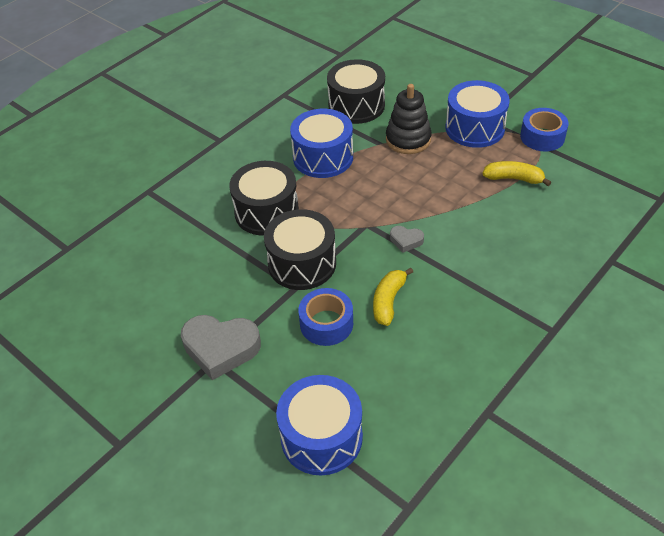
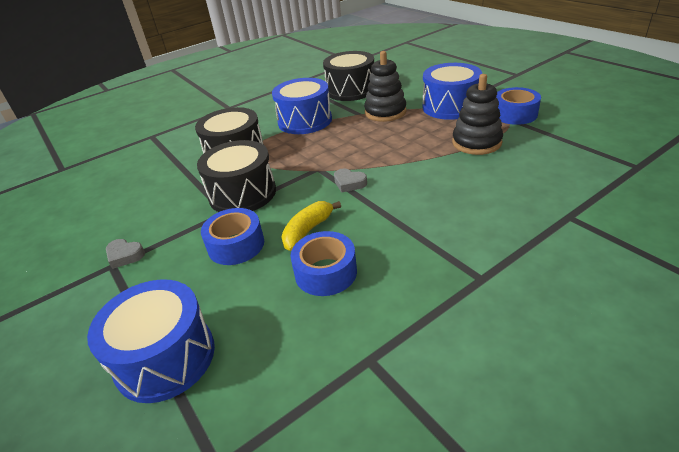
camera: 15 degrees right, 10 degrees down
(221, 348) = (125, 256): grey heart -> grey heart, size x0.49
(422, 341) = (326, 272): none -> blue tape
(514, 178) = (476, 142): yellow banana -> black stacking toy

